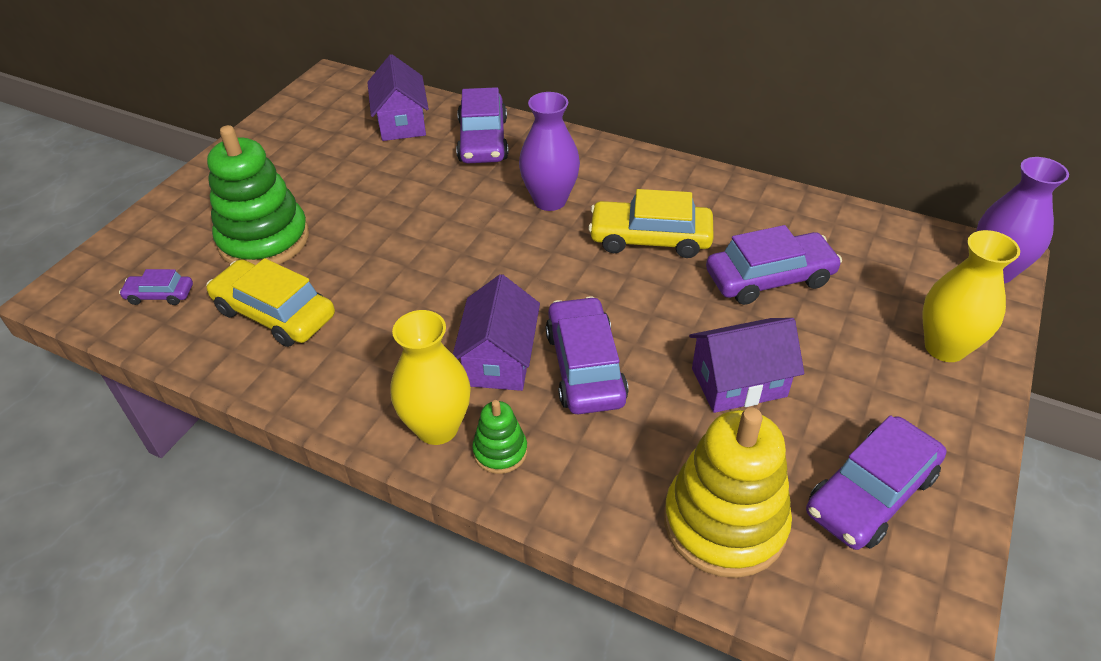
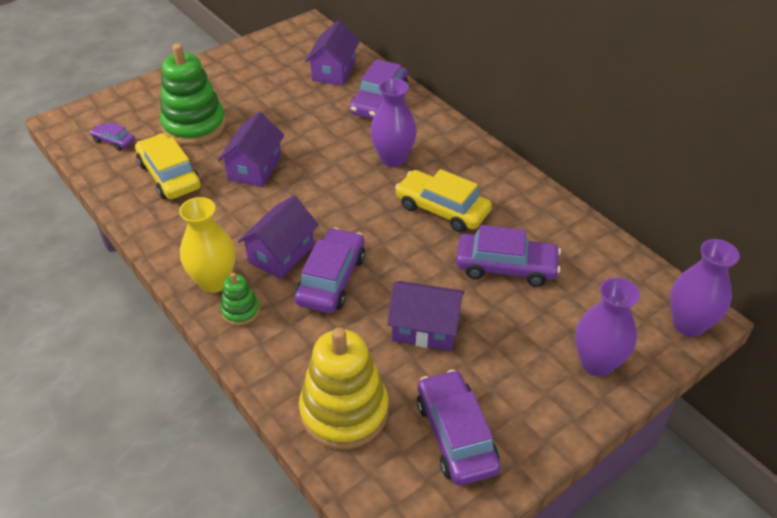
camera: 25 degrees right, 0 degrees up
(386, 266) = (255, 168): none -> purple house
(870, 493) = (456, 435): purple car -> purple car turned 90 degrees clockwise
(945, 347) = (597, 363): yellow vase -> purple vase

